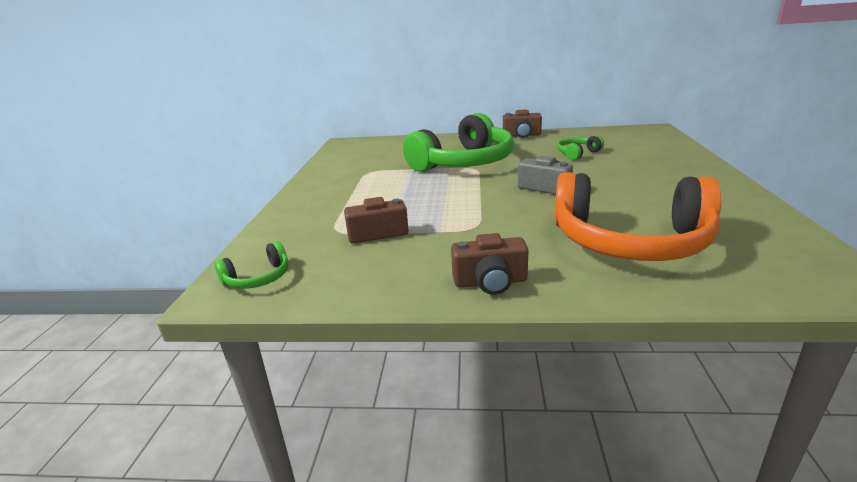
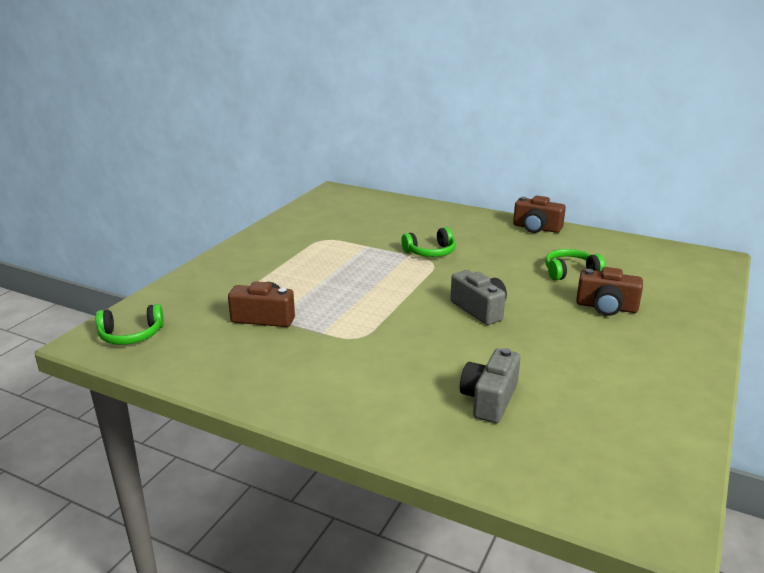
camera: 20 degrees right, 0 degrees up
(464, 163) = (430, 252): green headphones -> green headphones, size x0.43
(490, 282) = (311, 400): brown camera -> brown camera (606, 307)
(629, 241) = (489, 399): orange headphones -> grey camera

